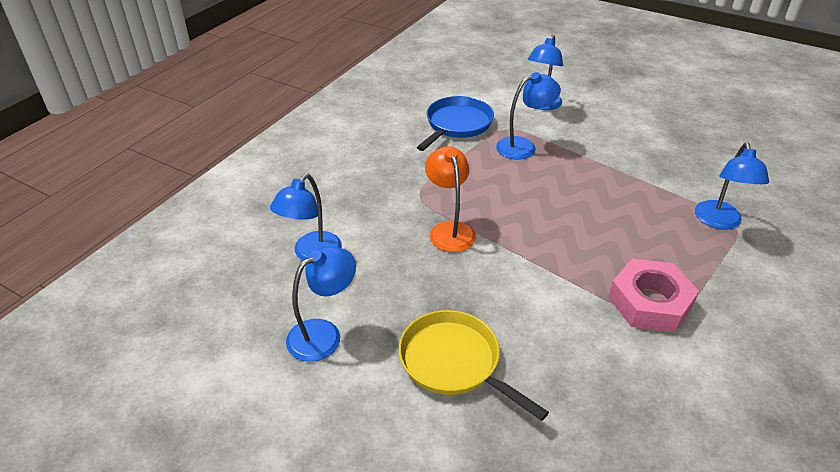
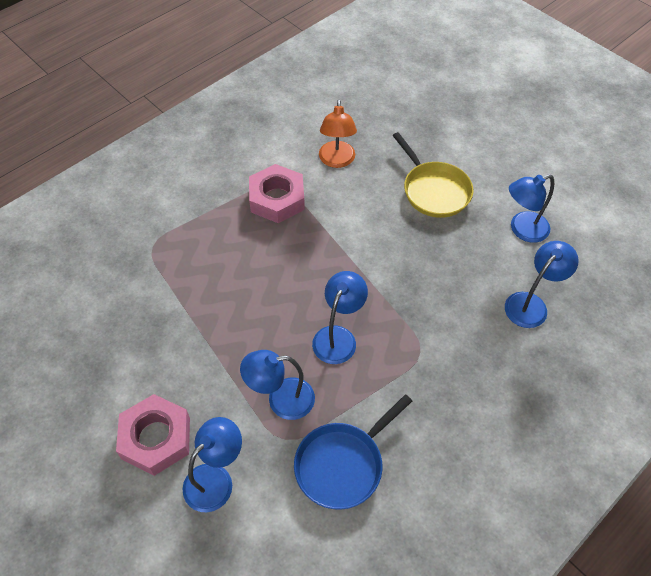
camera: 165 degrees left, 15 degrees up
(449, 230) = (403, 301): orange lamp -> orange lamp (336, 161)
(599, 114) = (156, 438): none -> pink nut
(719, 222) = (163, 251): blue lamp -> blue lamp (338, 337)

